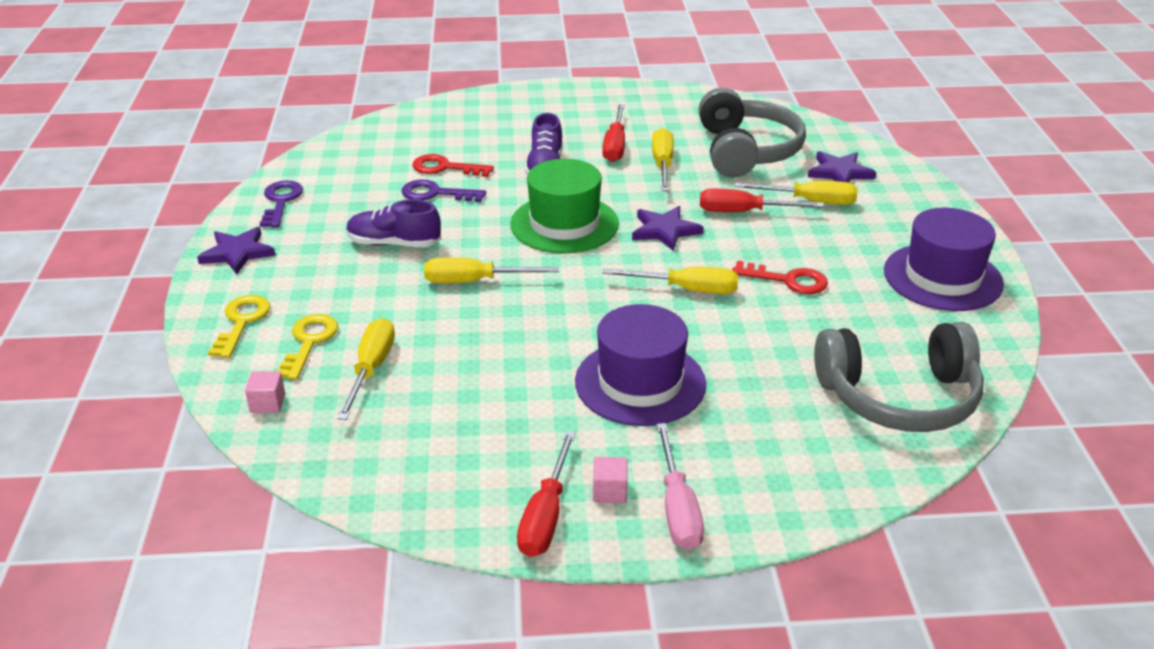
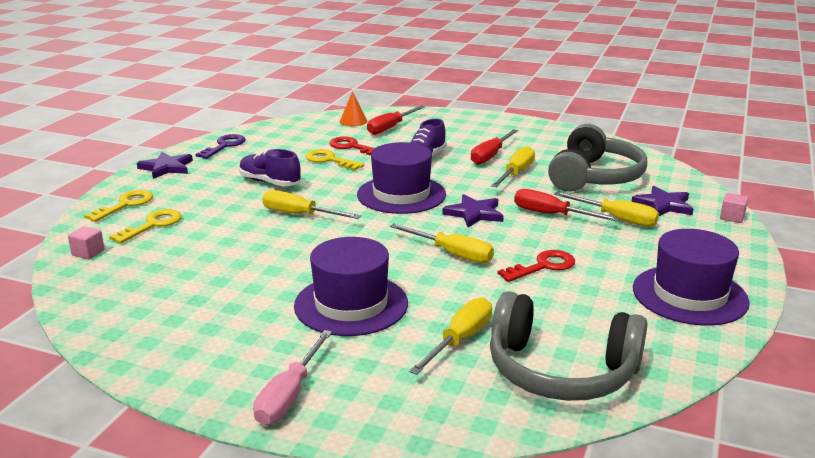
camera: 25 degrees right, 10 degrees down
(371, 369) = (173, 249): yellow screwdriver -> yellow screwdriver (460, 340)
(410, 128) = (353, 121): none -> orange cone
(436, 193) = (329, 160): purple key -> yellow key
(546, 515) = (188, 370): red screwdriver -> red screwdriver (390, 128)
(564, 224) = (401, 194): green hat -> purple hat
(610, 491) = (251, 369): pink cube -> pink cube (732, 217)
(788, 280) = (543, 266): red key -> red key turned 75 degrees counterclockwise

